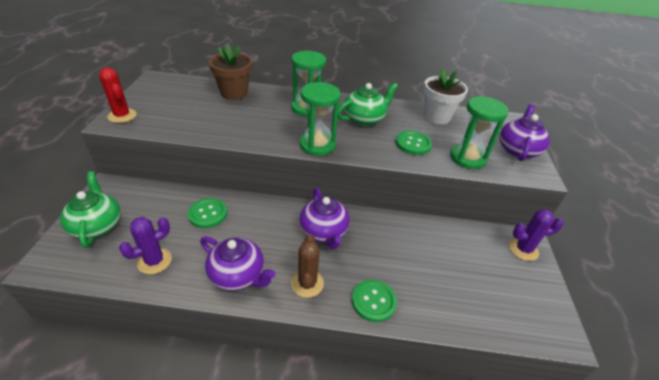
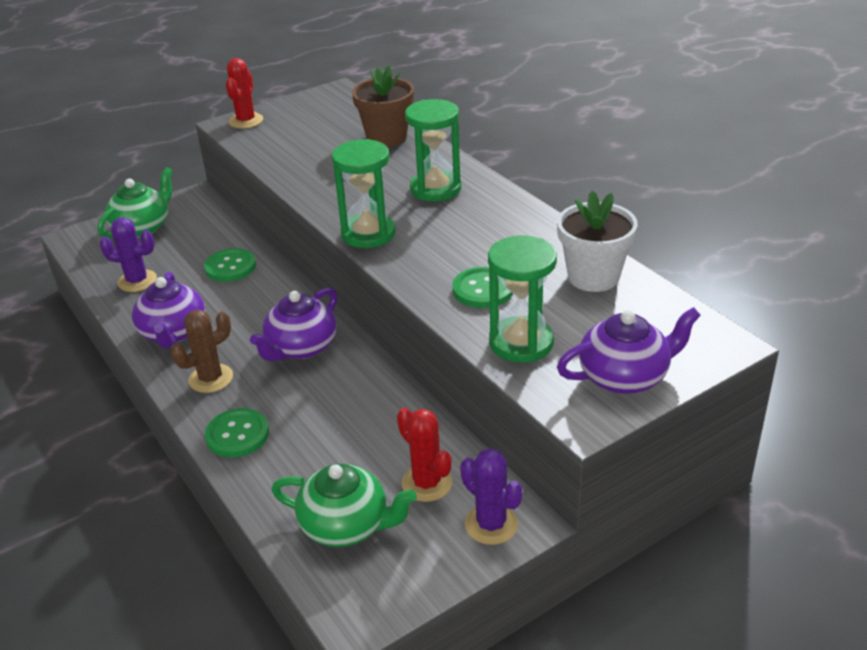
camera: 55 degrees right, 5 degrees down
(364, 119) = (482, 232): green teapot -> green teapot (346, 525)
(479, 252) = (427, 483): none -> red cactus

